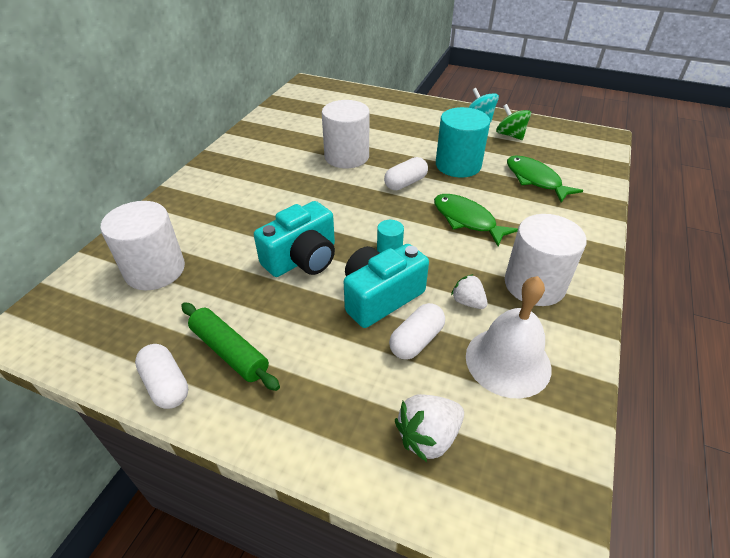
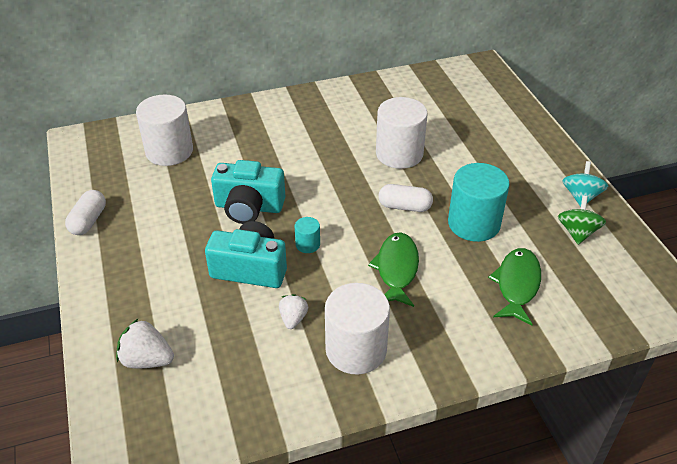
camera: 50 degrees right, 0 degrees up
(230, 351) = (135, 229): green rolling pin -> none
(416, 340) = (225, 310): white capsule -> none
(508, 361) = (251, 371): white bell -> none

